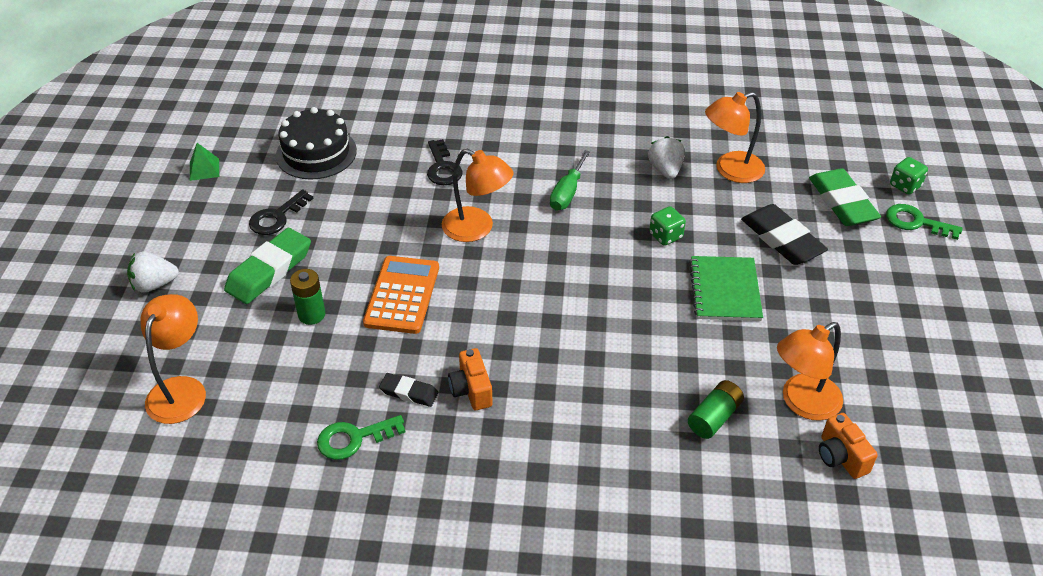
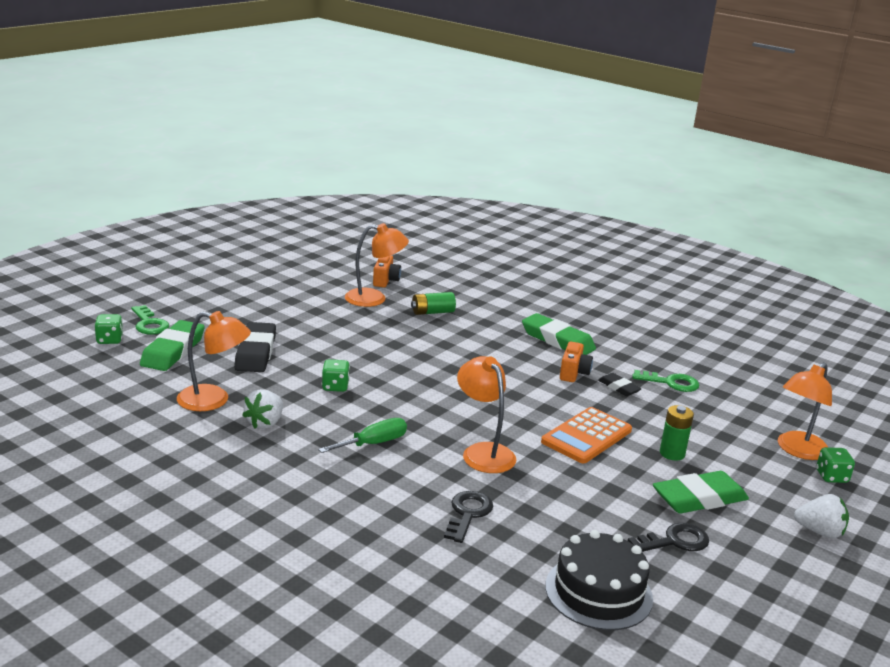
camera: 150 degrees left, 20 degrees down
(142, 365) = (831, 477): none -> green dice
(204, 169) = (749, 634): green pyramid -> none
(530, 449) = (557, 340): none -> green eraser
(725, 290) = (340, 348): green notebook -> none

